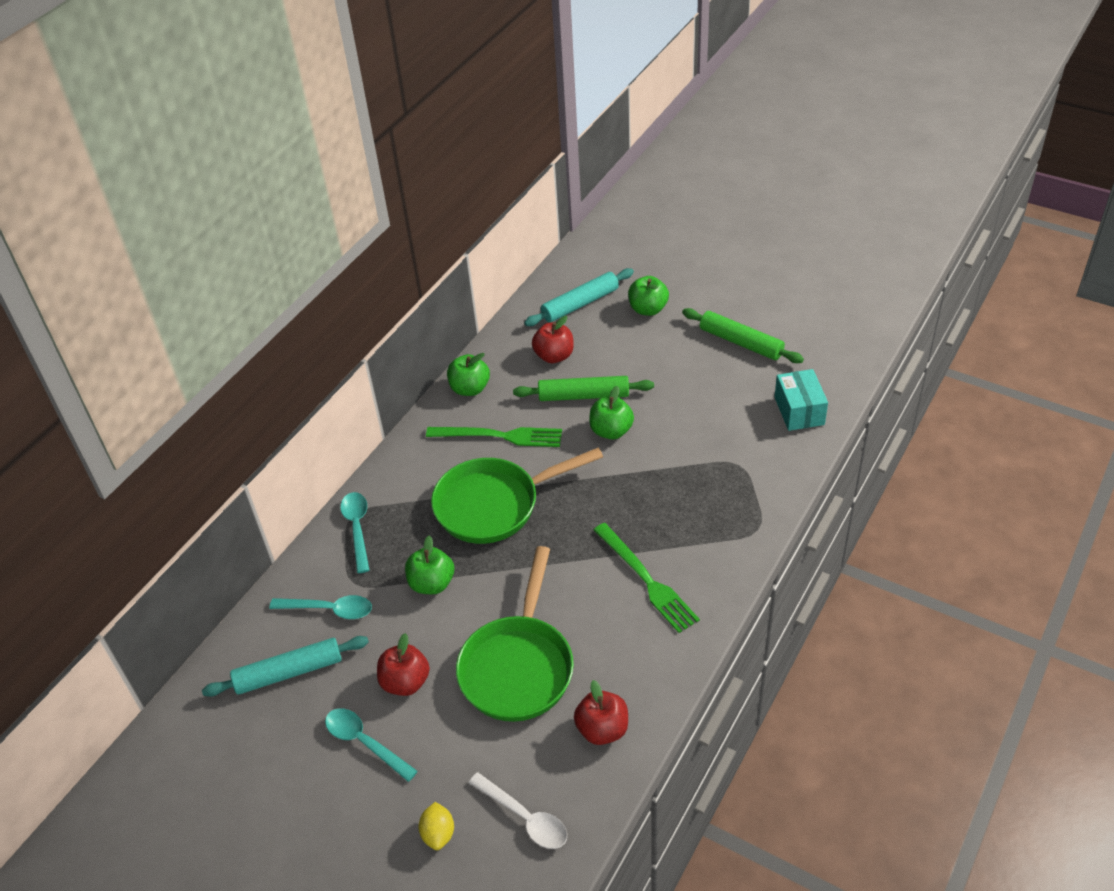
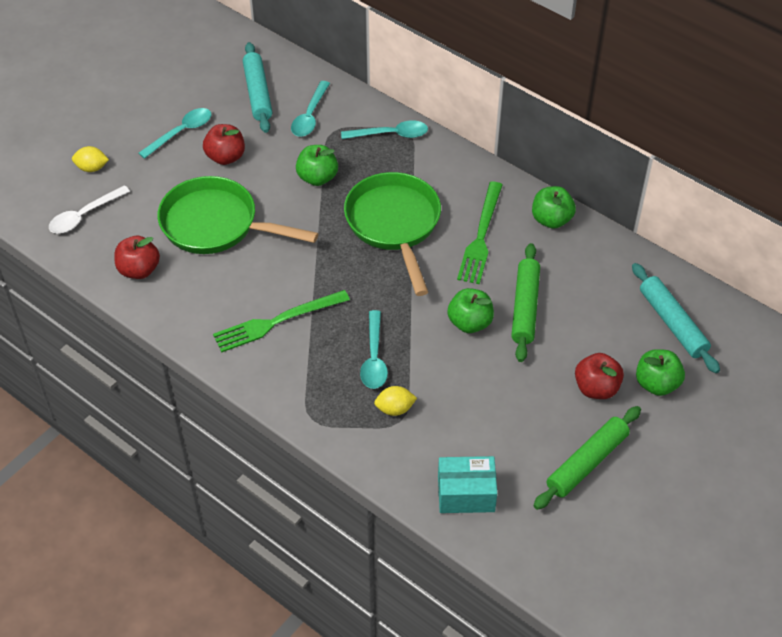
camera: 95 degrees right, 5 degrees up
(554, 356) = (589, 290): red apple -> red apple (596, 388)
(672, 494) = (374, 358): none -> turquoise spoon
(726, 470) = (395, 409): none -> yellow lemon

